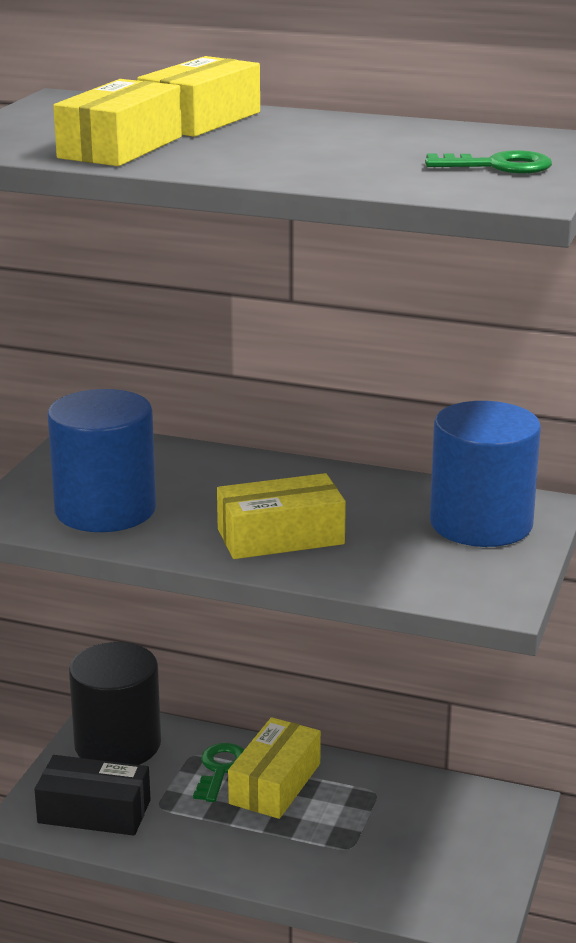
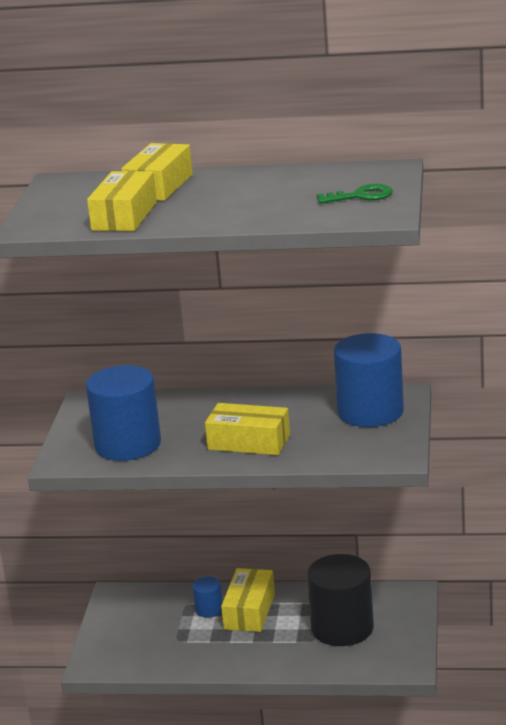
camera: 10 degrees left, 0 degrees up
(94, 811) = (135, 651): black box -> none
(117, 744) = (133, 607): black cylinder -> black cylinder (342, 628)
(220, 769) = (209, 609): green key -> blue cylinder
(280, 537) = (249, 442): yellow box -> yellow box turned 45 degrees clockwise

